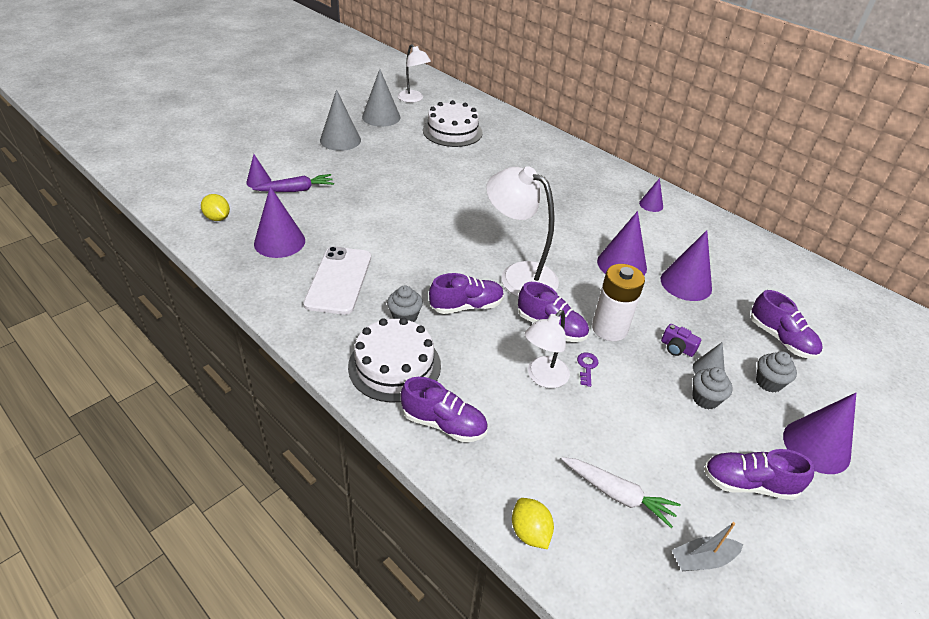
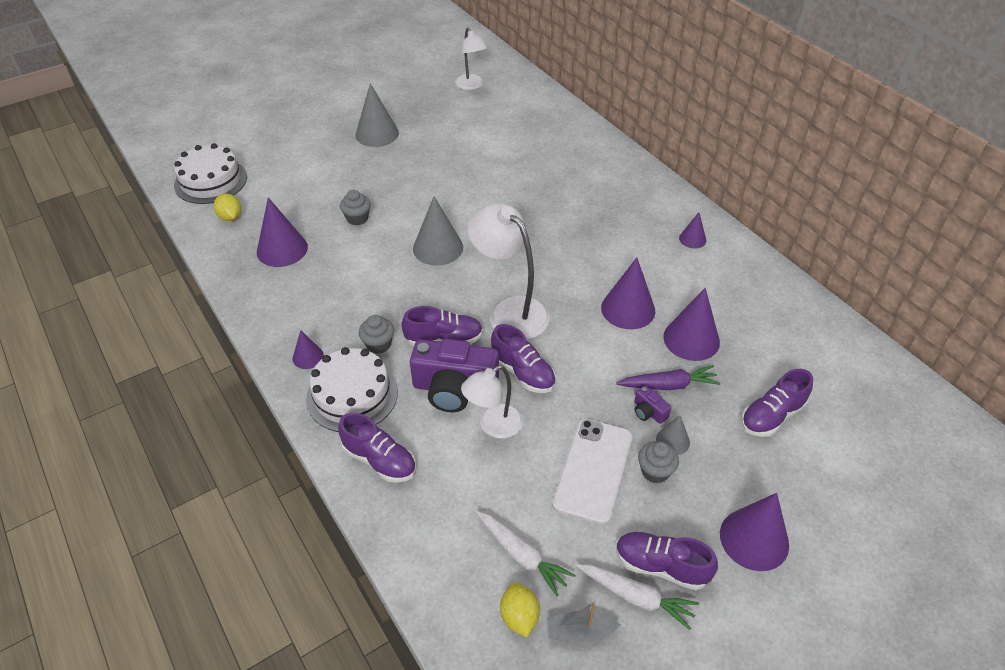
camera: 15 degrees right, 5 degrees up
(259, 181) = (281, 178): purple cone -> purple cone (308, 357)
(296, 190) = (314, 191): purple carrot -> purple carrot (668, 385)
(339, 280) = (327, 297): white phone -> white phone (593, 470)
(381, 117) = (429, 107): grey cone -> grey cone (438, 248)
(452, 131) = (500, 130): white cake -> white cake (211, 181)
(493, 348) = (454, 388): none -> purple camera
(530, 532) = (423, 577): yellow lemon -> yellow lemon (519, 617)
(587, 367) = (543, 420): purple key -> none
(609, 329) = (584, 381): white battery -> none
(739, 516) = (636, 597): none -> white carrot
(768, 382) = (734, 463): grey cupcake -> grey cupcake (357, 218)
(781, 339) = (772, 416): purple shoe -> purple shoe turned 75 degrees clockwise

